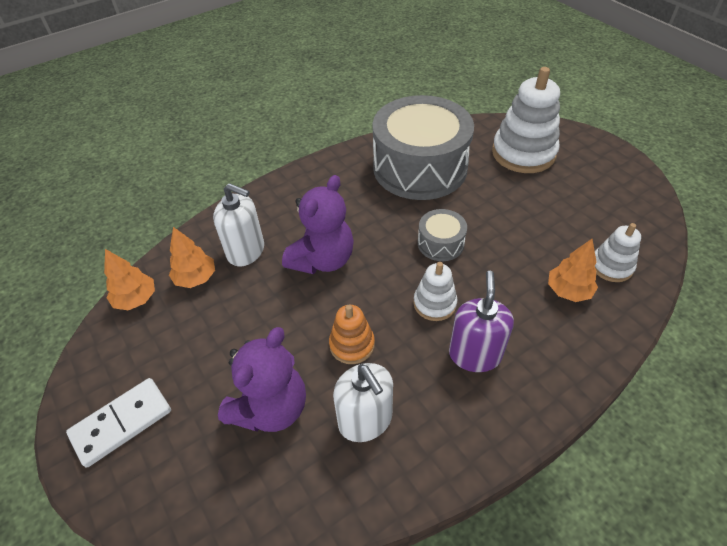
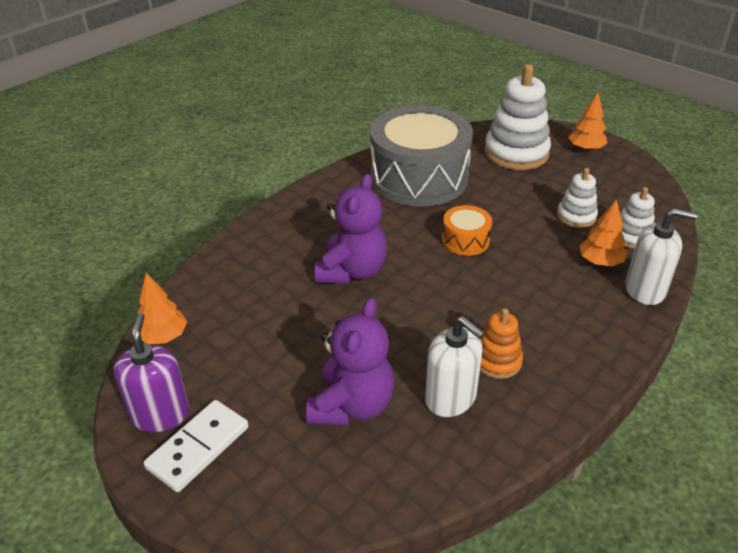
camera: 15 degrees left, 10 degrees down
(196, 278) = (222, 307): orange tree -> orange tree (585, 148)
(246, 251) = (267, 275): white soap dispenser -> white soap dispenser (645, 290)
(352, 344) = (412, 338): orange stacking toy -> orange stacking toy (497, 361)
(434, 303) = (479, 291): white stacking toy -> white stacking toy (576, 216)
(440, 243) = (465, 240): grey drum -> orange drum
(474, 354) = (533, 327): purple soap dispenser -> purple soap dispenser (160, 414)

